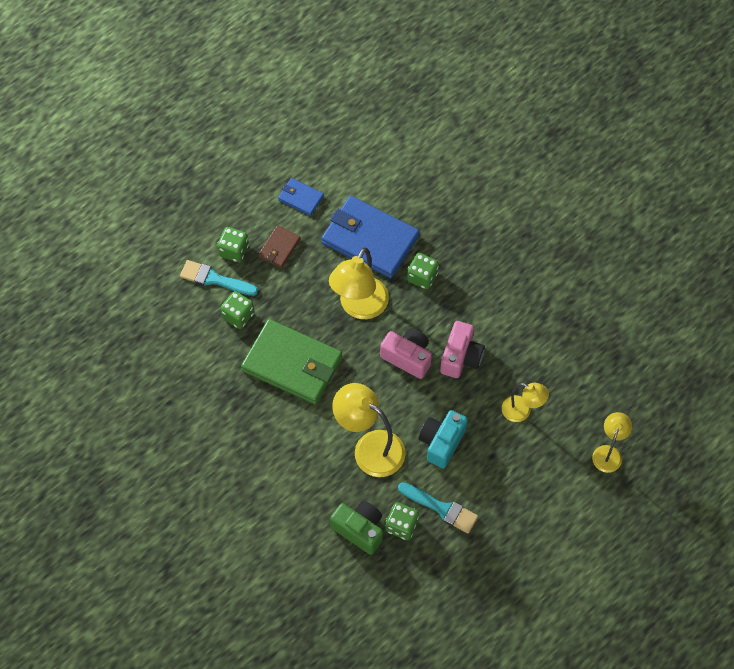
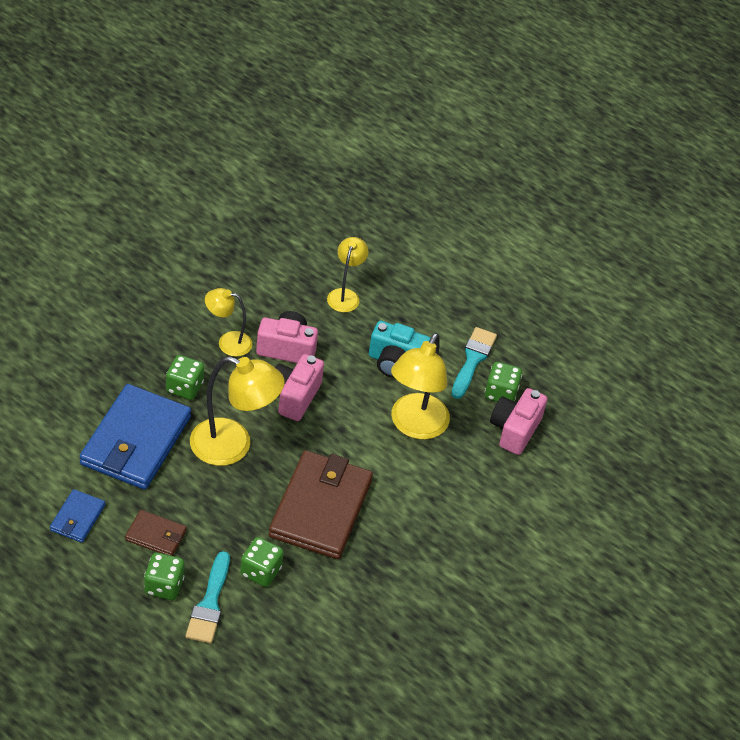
camera: 105 degrees left, 15 degrees down
(292, 364) = (320, 508): green wallet -> brown wallet
(359, 530) = (514, 430): green camera -> pink camera
(608, 453) = (380, 227): yellow lamp -> yellow lamp (228, 342)

